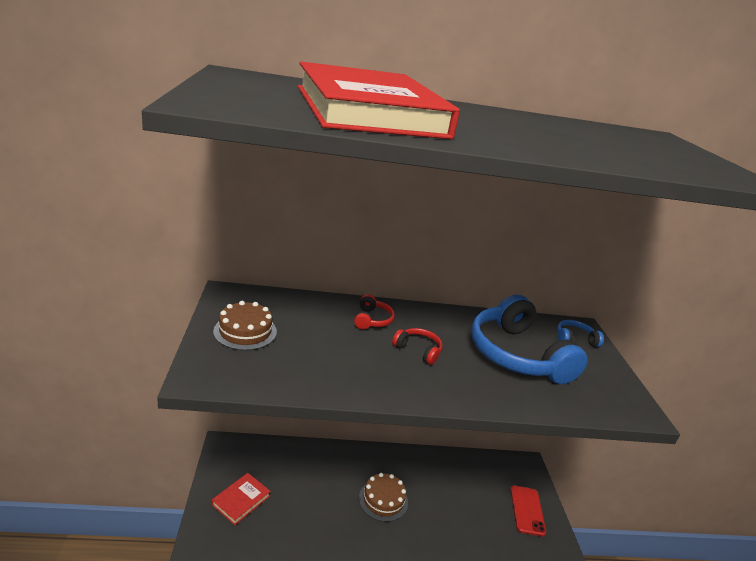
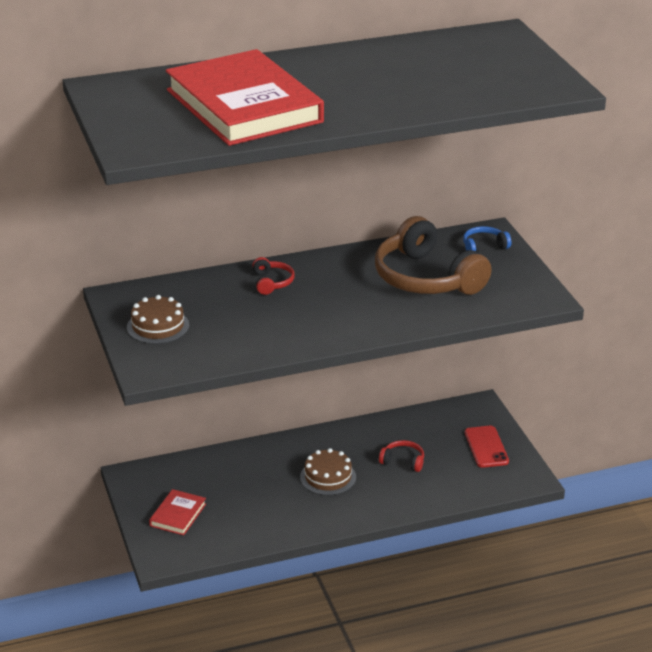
camera: 10 degrees left, 5 degrees up
(418, 350) = (329, 299): red headphones -> red headphones (403, 461)
(517, 355) = (426, 278): blue headphones -> brown headphones

